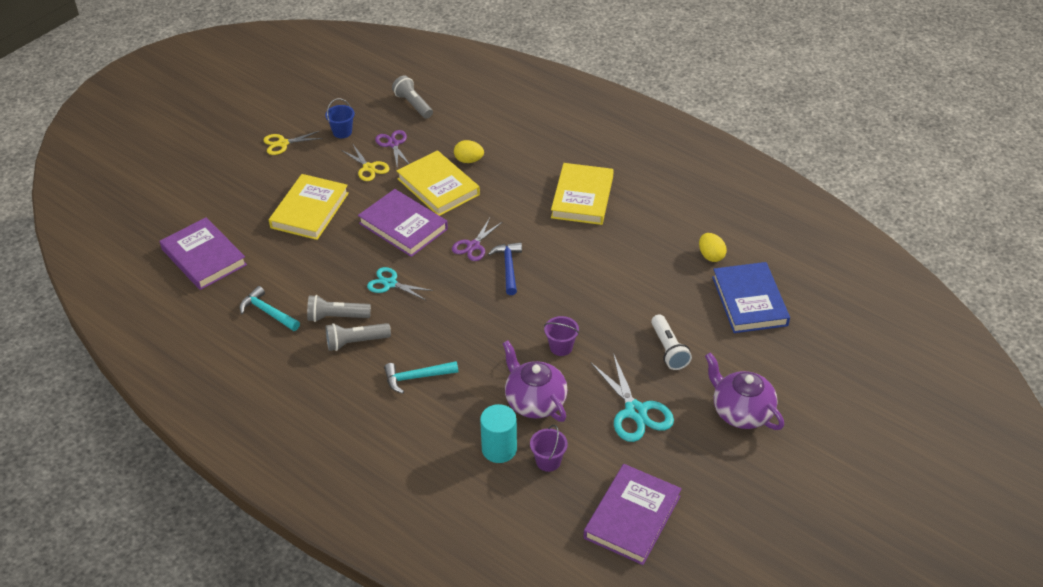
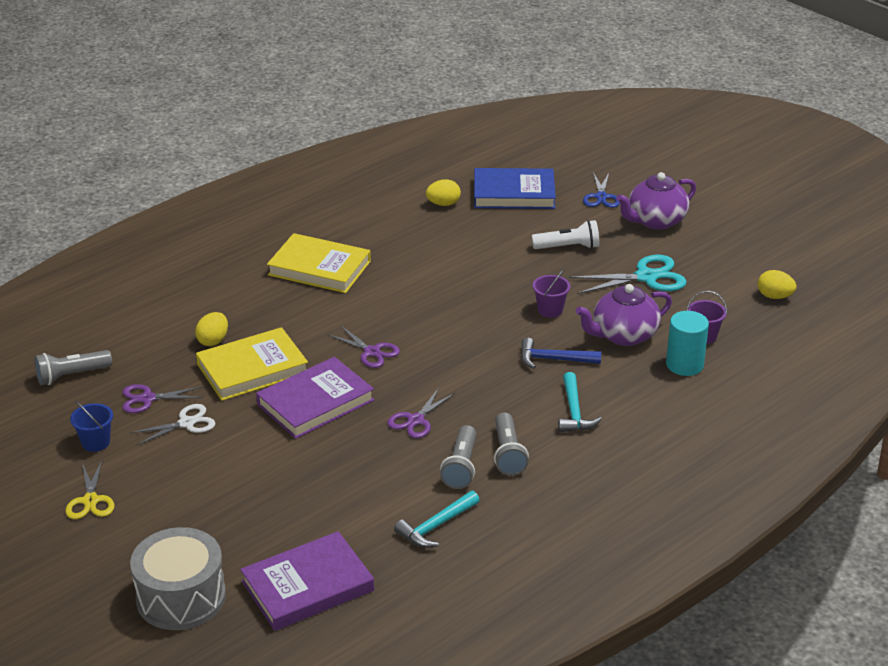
camera: 80 degrees left, 10 degrees down
(193, 202) = (181, 597): none -> grey drum
(310, 210) = (250, 481): yellow book -> none
(369, 168) = (187, 423): yellow scissors -> white scissors
(390, 283) = (415, 420): turquoise scissors -> purple scissors
(508, 267) = (417, 331): blue hammer -> blue hammer (553, 359)
(632, 517) = (774, 296): purple book -> yellow egg
(769, 366) = (601, 197): none -> blue scissors

